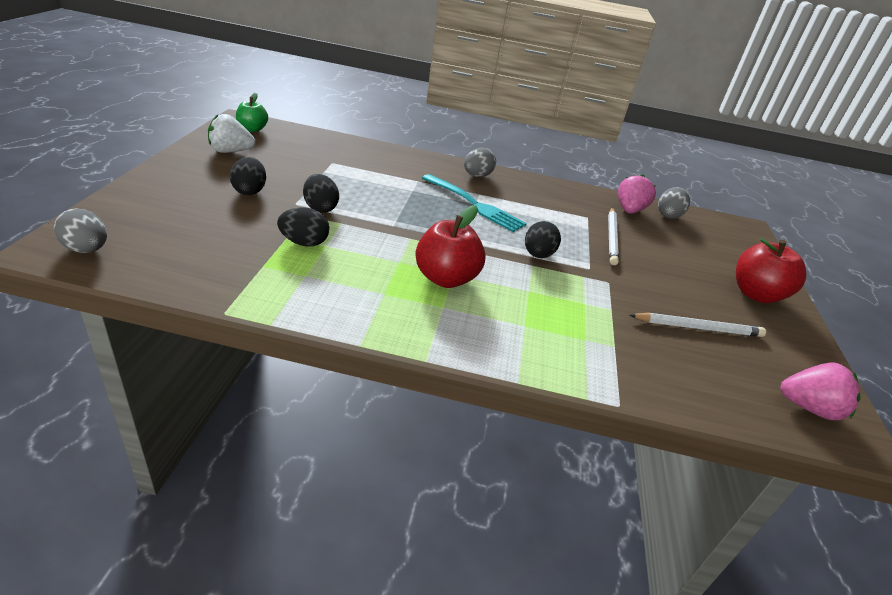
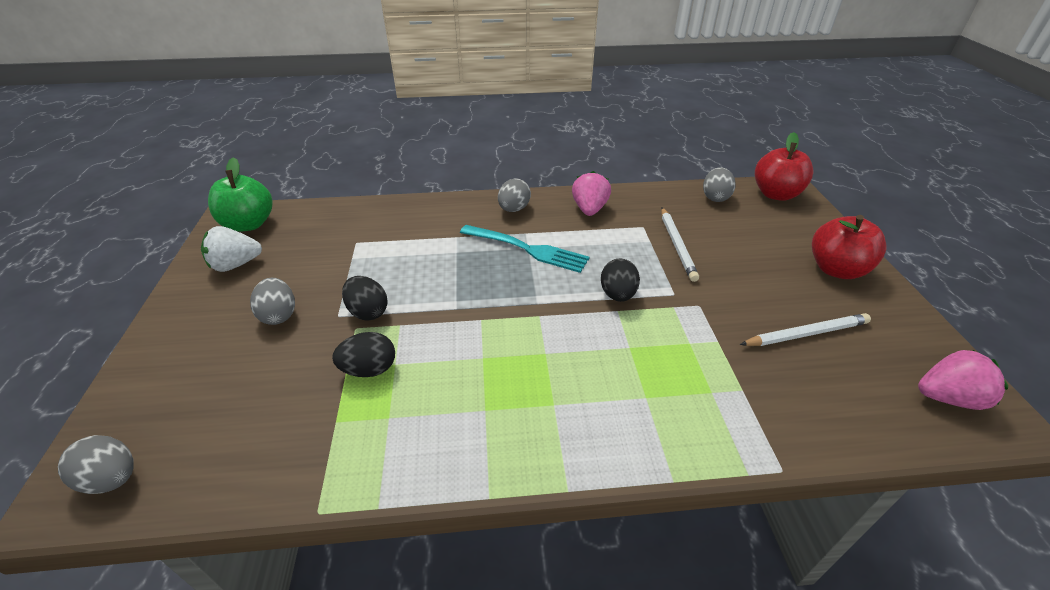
camera: 10 degrees left, 5 degrees up
(249, 191) = (279, 315): black egg -> grey egg
(252, 129) = (249, 224): green apple -> green apple, size x1.58
(446, 278) = (540, 362): red apple -> red apple (775, 194)
(629, 210) = (677, 204): pink strawberry -> pink strawberry (589, 209)

